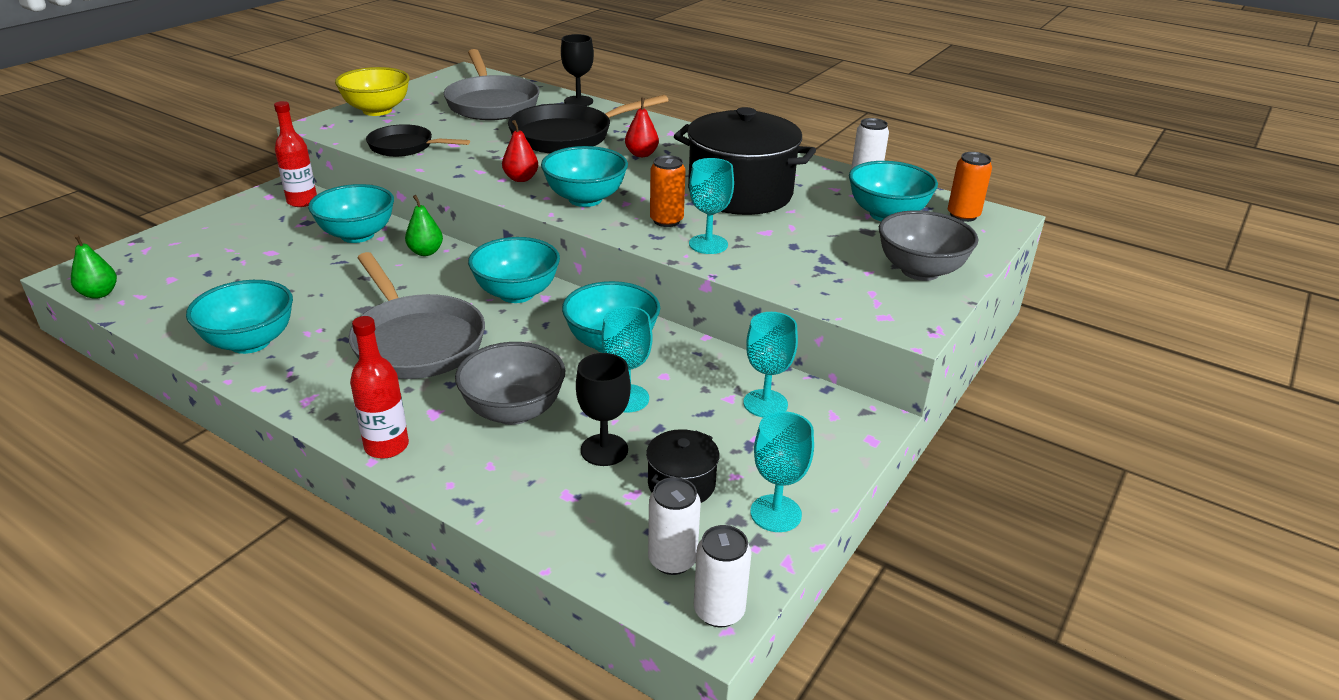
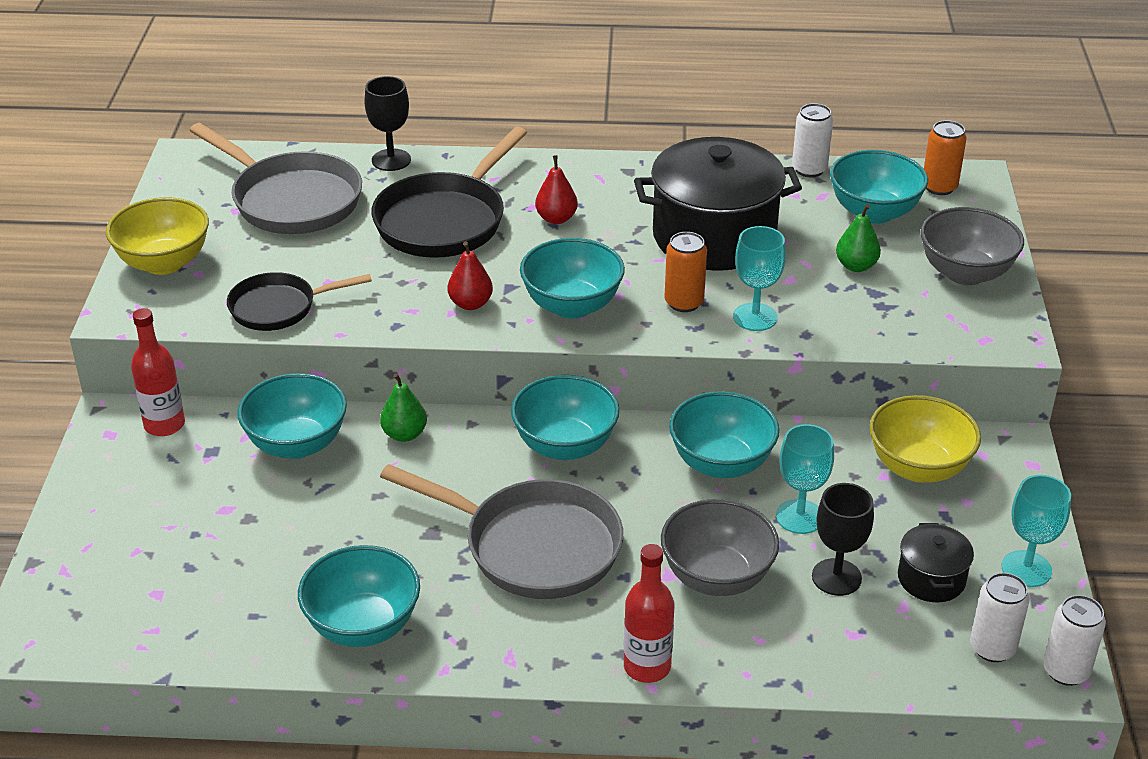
camera: 30 degrees left, 5 degrees up
(99, 294) = (98, 649): green pear -> green pear (856, 266)
(765, 404) = (918, 467): turquoise goblet -> yellow bowl

